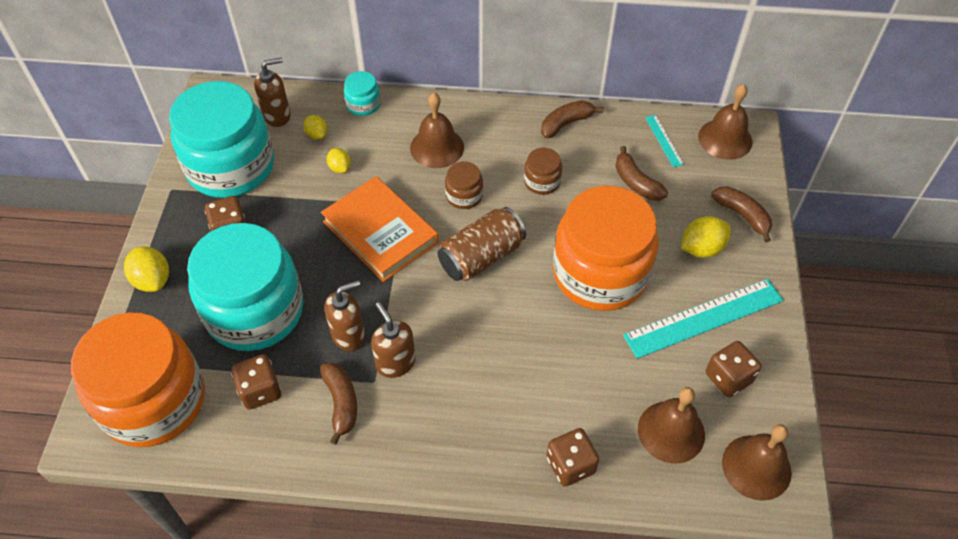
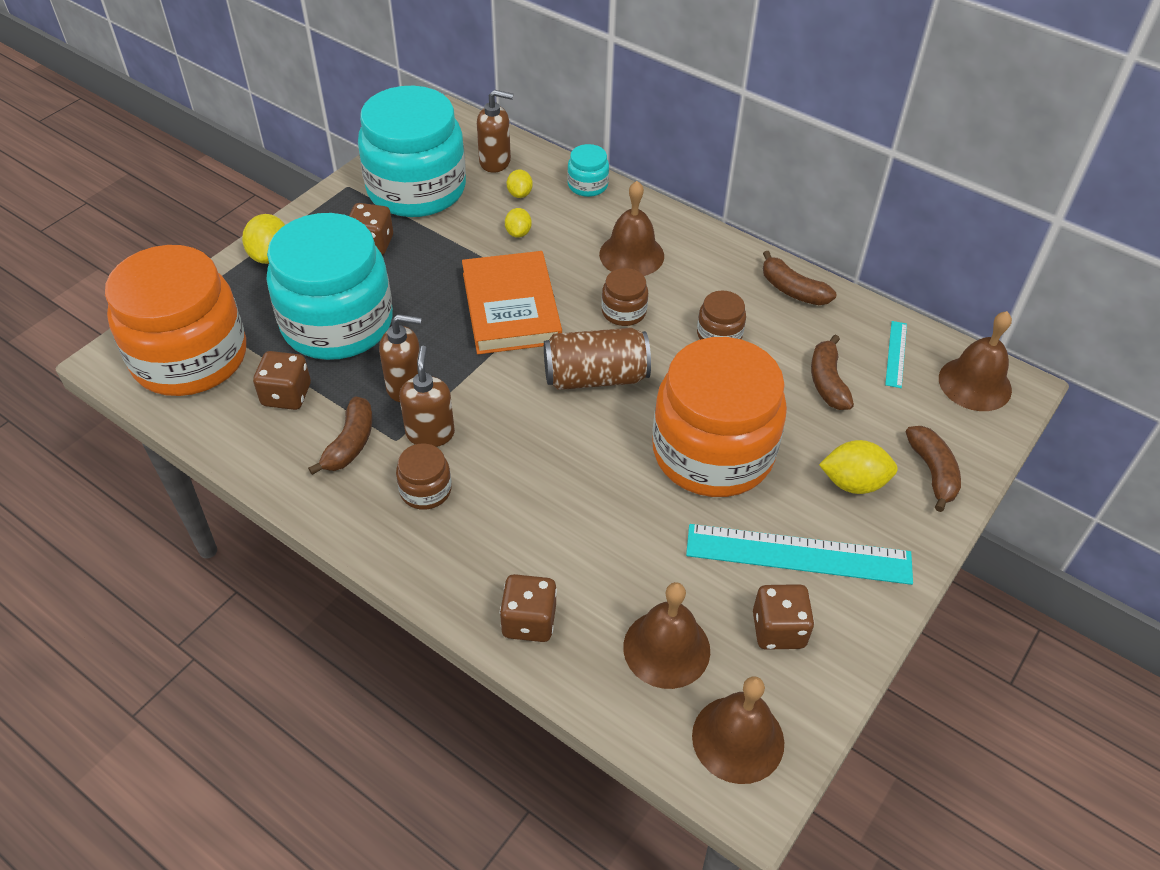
camera: 30 degrees right, 5 degrees down
(426, 409) = (425, 490): none -> brown jar
(566, 123) = (792, 290): brown banana -> brown banana turned 135 degrees counterclockwise

